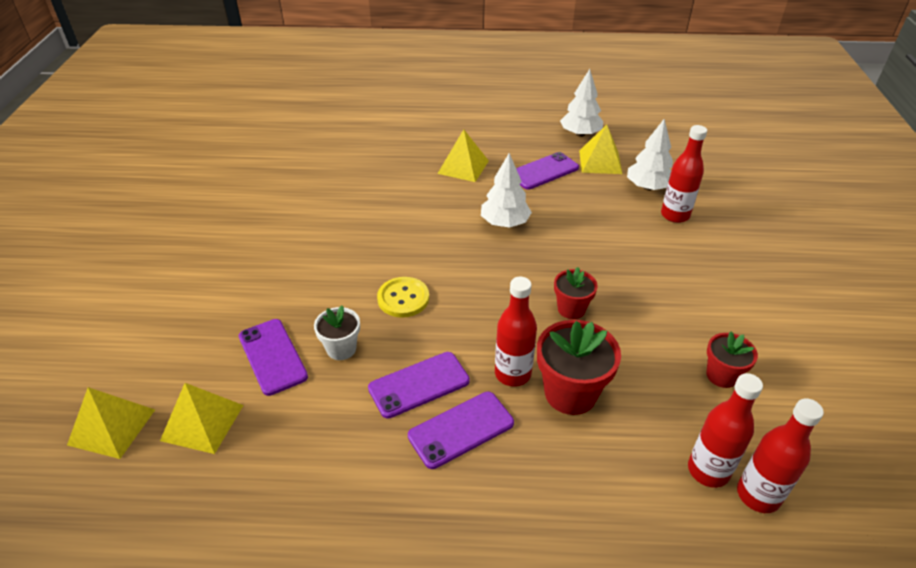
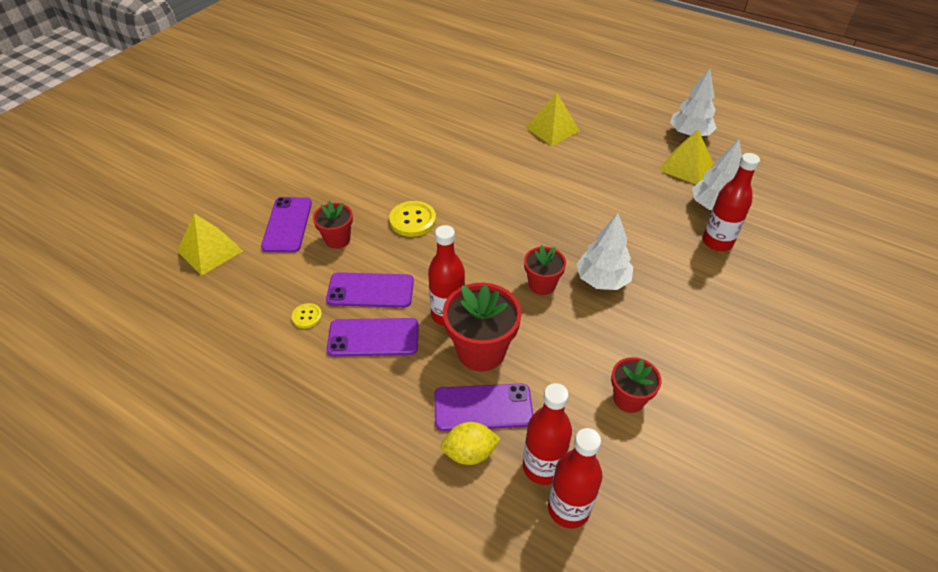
camera: 30 degrees right, 5 degrees up
(112, 427) = (157, 229): yellow pyramid -> none
(341, 349) = (337, 239): white flower pot -> red flower pot
(375, 441) = (307, 316): none -> yellow button
(505, 223) = (547, 190): white tree -> white tree (602, 280)
(544, 171) = (622, 157): purple phone -> purple phone (483, 407)
(640, 492) = (470, 453): none -> yellow lemon

